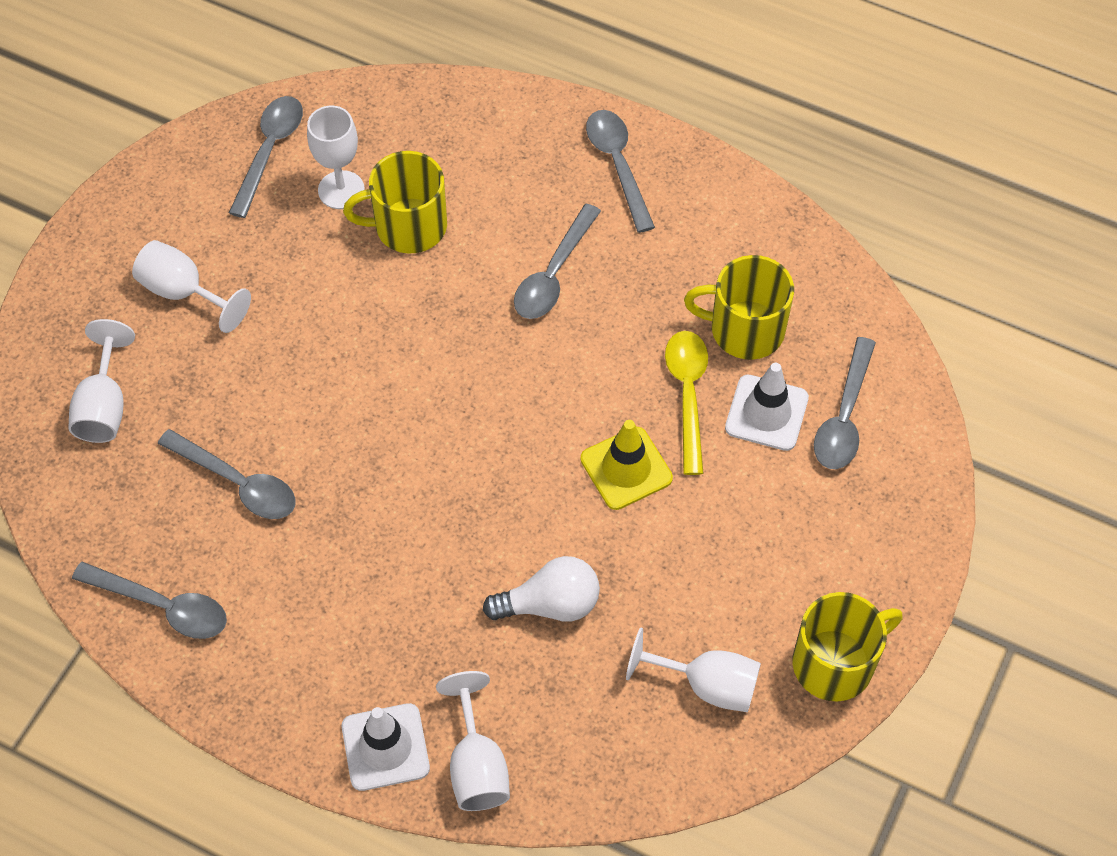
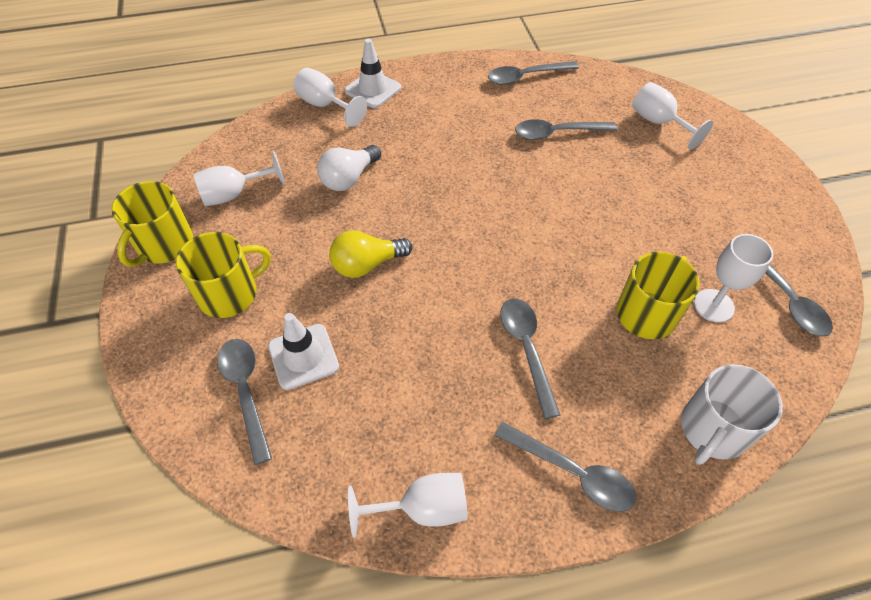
camera: 140 degrees right, 5 degrees down
(183, 292) = (704, 190): white goblet -> white goblet (422, 508)
(474, 115) = (712, 429): none -> white mug
(626, 468) = (367, 264): yellow traffic cone -> yellow light bulb
(688, 394) = (366, 332): yellow spoon -> none
(745, 329) = (363, 406): yellow mug -> yellow mug (229, 294)

